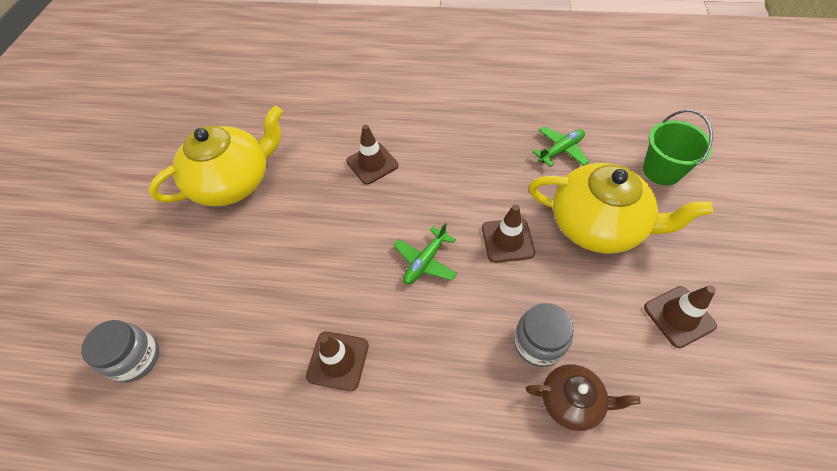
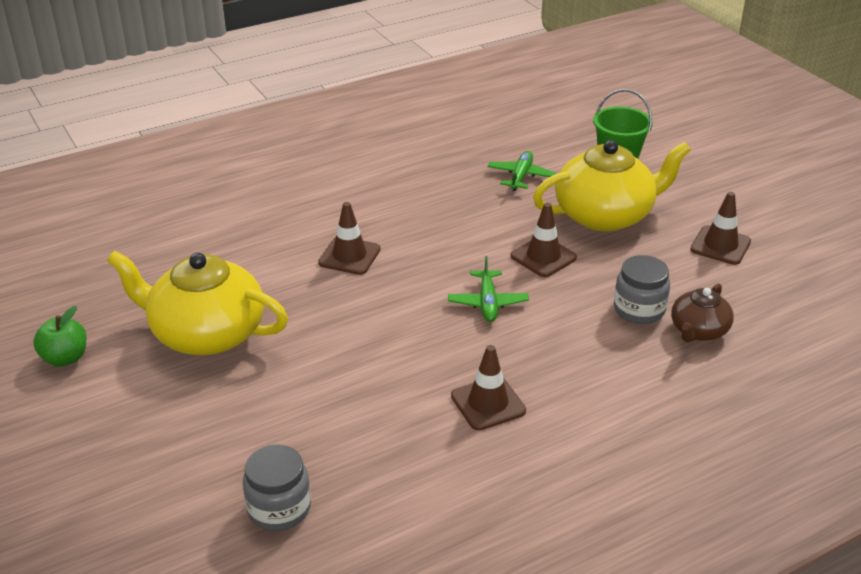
camera: 40 degrees left, 20 degrees down
(151, 157) = (65, 358): none -> green apple
(233, 182) = (206, 333): yellow teapot -> yellow teapot turned 90 degrees counterclockwise
(571, 401) = (698, 330): brown teapot -> brown teapot turned 150 degrees clockwise

